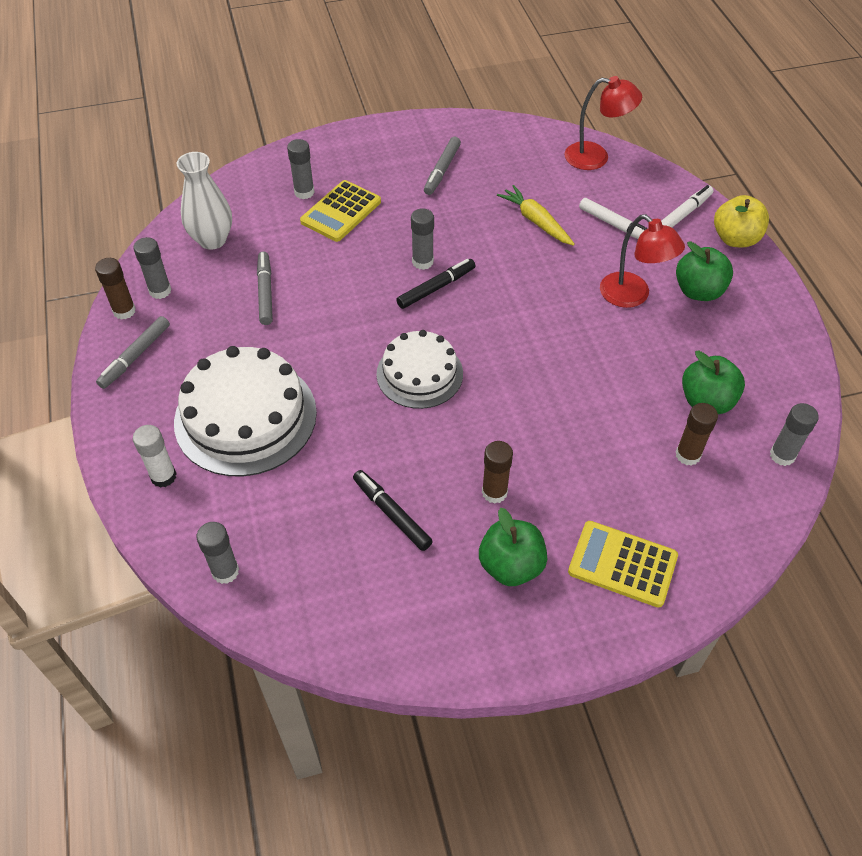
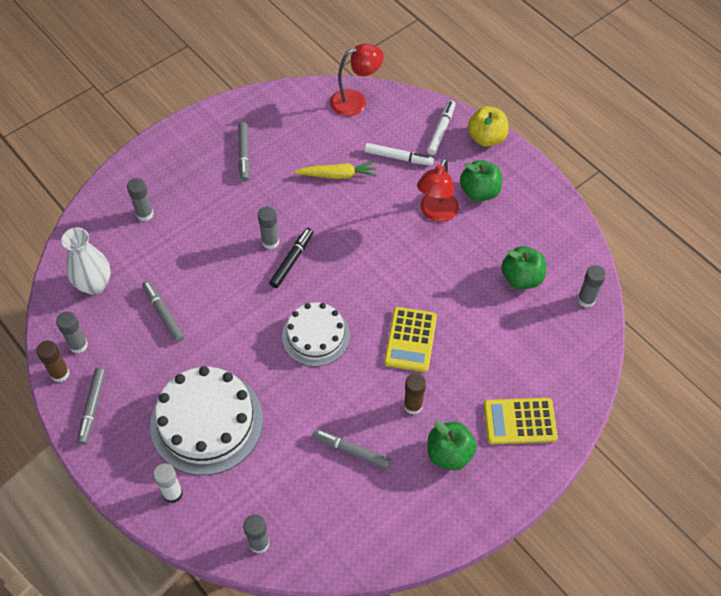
camera: 25 degrees left, 5 degrees up
(341, 212) = (184, 221): yellow calculator -> yellow calculator (410, 340)
(392, 513) = (351, 451): black marker -> grey marker
(536, 221) = (338, 175): yellow carrot -> yellow carrot turned 150 degrees clockwise
(632, 296) = (436, 213): red lamp -> red lamp turned 90 degrees clockwise
(688, 455) = (526, 324): brown glue stick -> none

